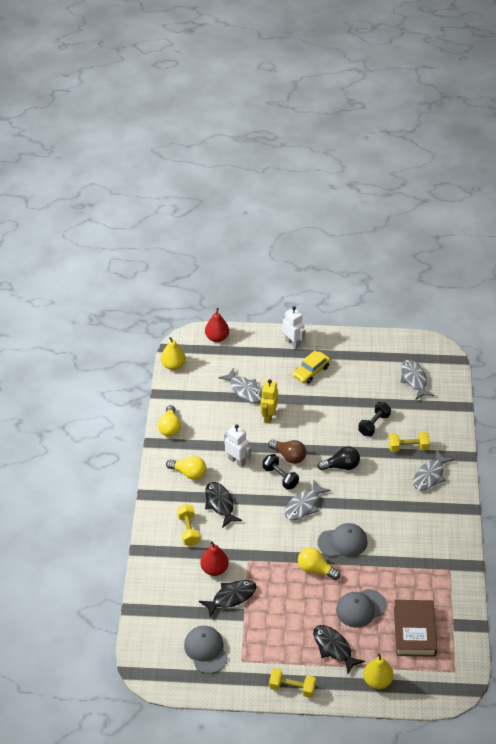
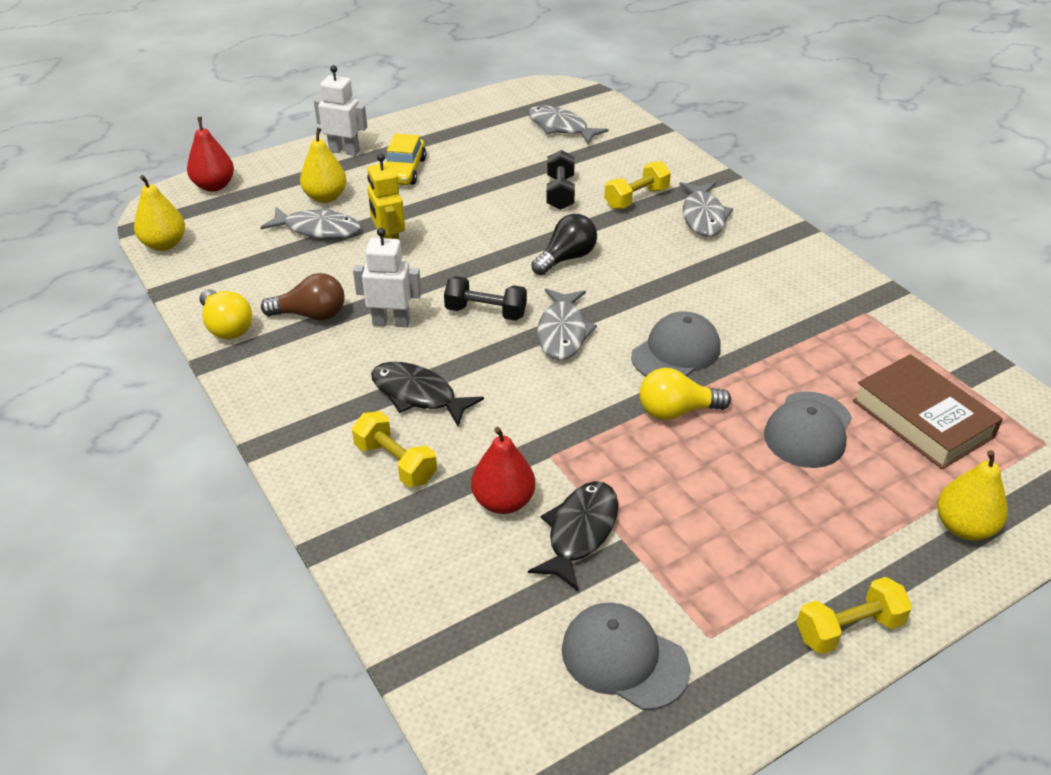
camera: 35 degrees left, 5 degrees down
(189, 473) = (319, 376): yellow light bulb -> none
(262, 371) = (326, 197): none -> yellow pear
(289, 456) = (472, 280): brown light bulb -> brown light bulb (311, 315)
(333, 648) = (838, 515): black fish -> none

